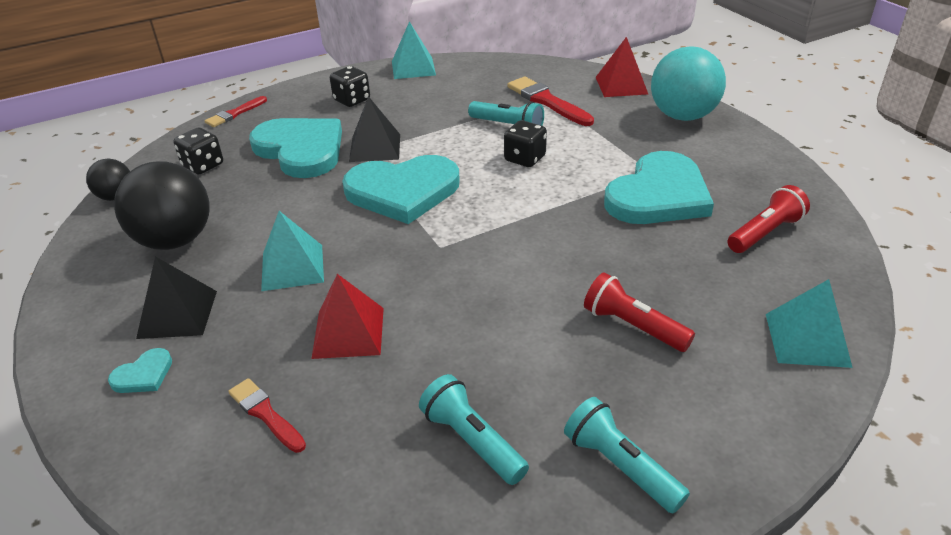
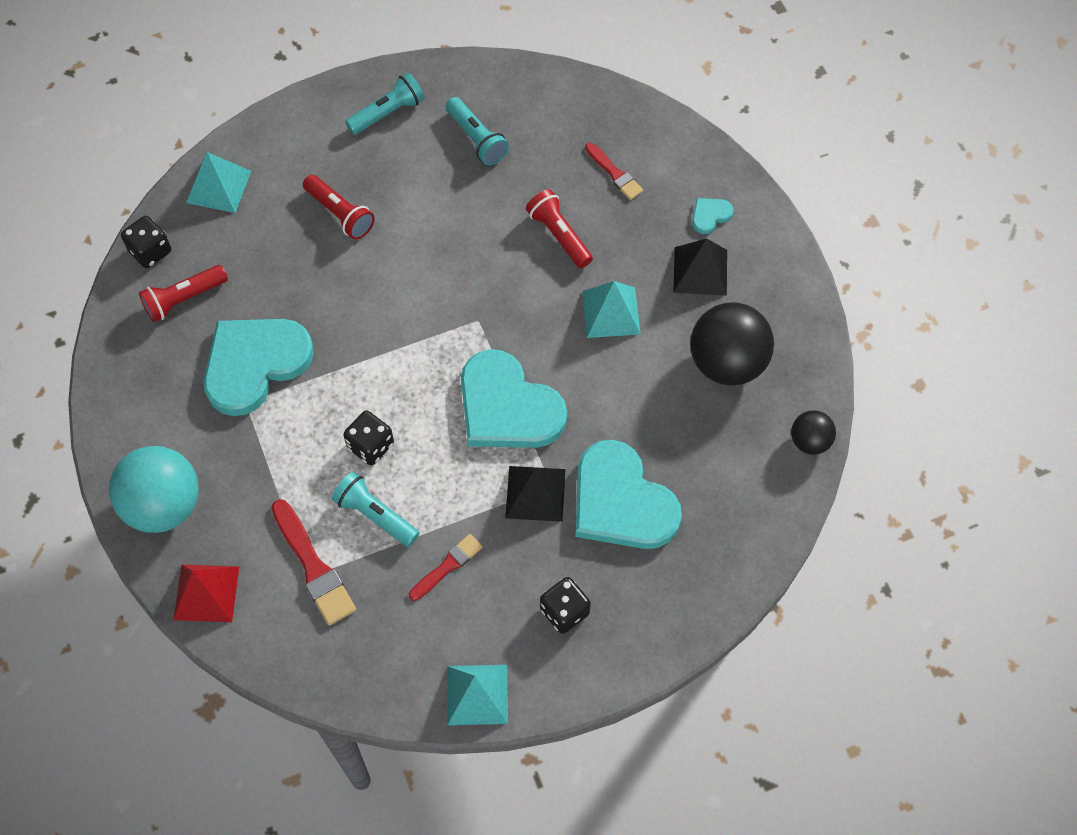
camera: 175 degrees left, 25 degrees up
(203, 166) = (730, 486): black dice -> black dice (150, 251)
(235, 114) = (716, 601): red brush -> red brush (447, 566)
(348, 332) = (559, 235): red pyramid -> red flashlight
(403, 191) = (507, 407): turquoise heart -> turquoise heart turned 135 degrees counterclockwise
(620, 466) = (388, 113): turquoise flashlight -> turquoise flashlight turned 90 degrees counterclockwise

